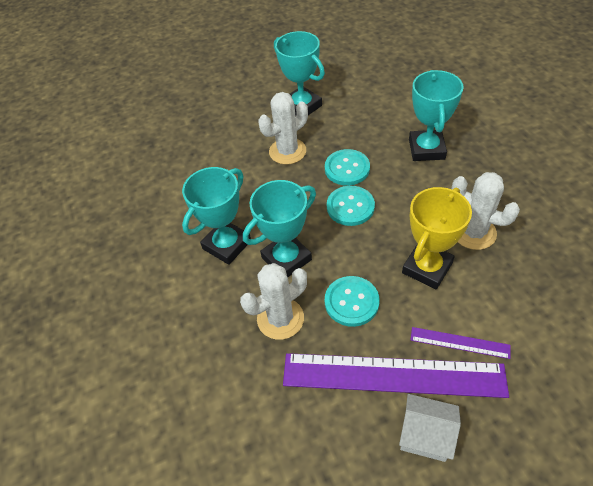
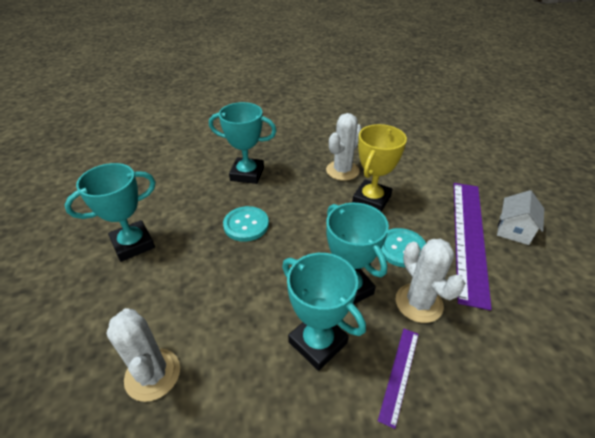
camera: 85 degrees left, 10 degrees down
(287, 151) = (197, 266): white cactus -> white cactus (152, 374)
(350, 207) = (295, 231): turquoise button -> none
(427, 268) = (371, 199): yellow trophy -> yellow trophy turned 75 degrees clockwise
(459, 342) = (438, 198): purple ruler -> purple ruler (399, 374)

